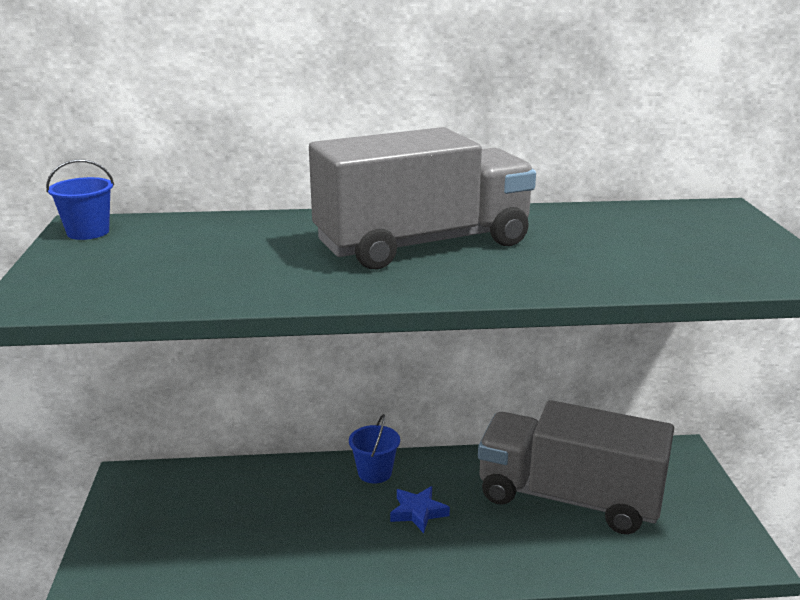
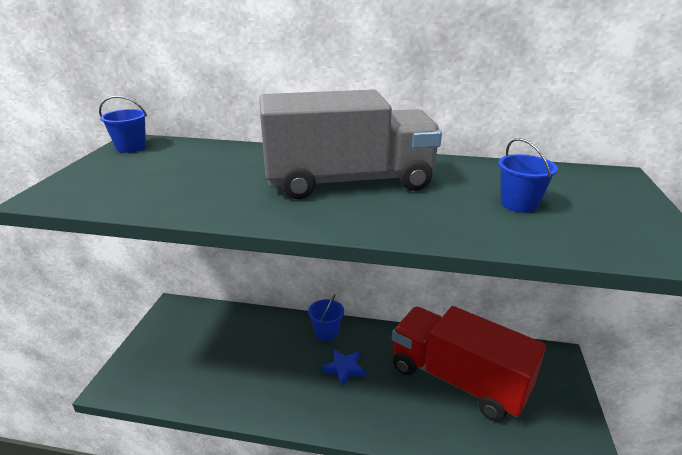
camera: 15 degrees right, 5 degrees up
(568, 498) = (458, 379): grey truck -> red truck
(633, 248) = (519, 204): none -> blue bucket

